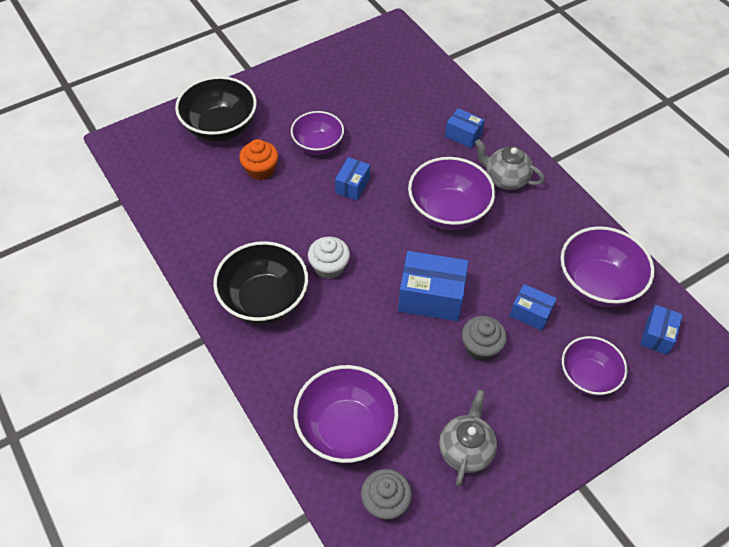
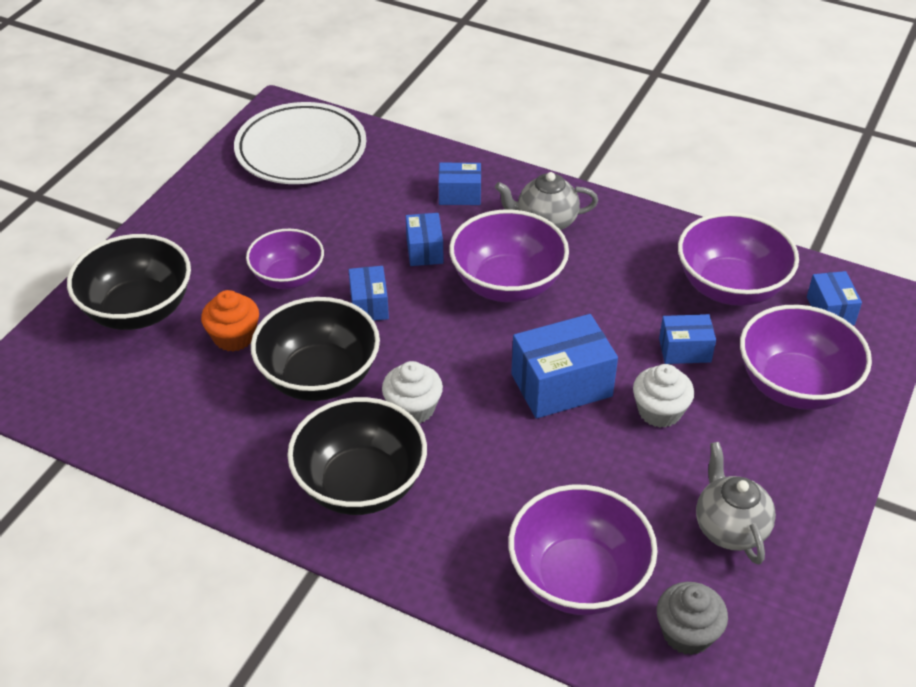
camera: 30 degrees left, 10 degrees down
(290, 219) = (319, 377): none -> black bowl
(386, 61) = (301, 150): none -> white plate
(412, 164) = (424, 250): none -> blue box
(480, 347) = (659, 411): grey cupcake -> white cupcake
(587, 376) = (795, 386): purple bowl -> purple bowl, size x1.52

